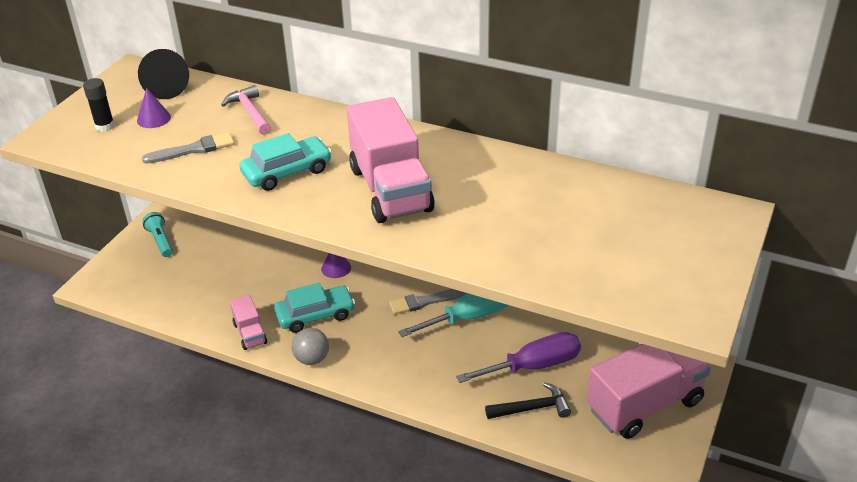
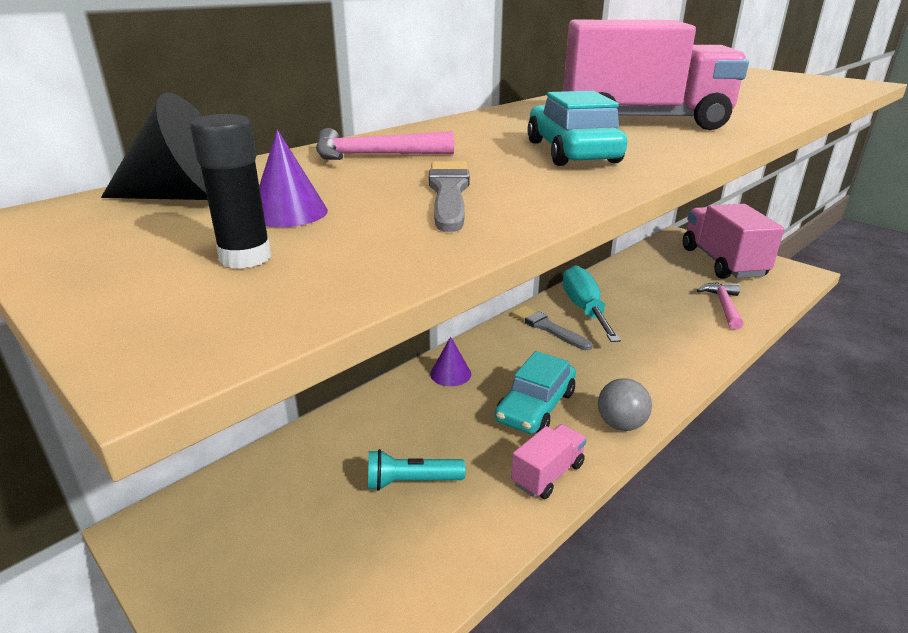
camera: 70 degrees left, 10 degrees down
(160, 241) = (230, 553): turquoise flashlight -> turquoise flashlight (411, 481)
(250, 333) = (547, 474): pink truck -> pink truck turned 45 degrees counterclockwise
(315, 315) = (535, 406): turquoise car -> turquoise car turned 150 degrees counterclockwise
(425, 301) = (548, 328): grey brush -> grey brush turned 135 degrees clockwise
(532, 408) = (724, 306): black hammer -> pink hammer
(533, 366) = (666, 294): purple screwdriver -> none

